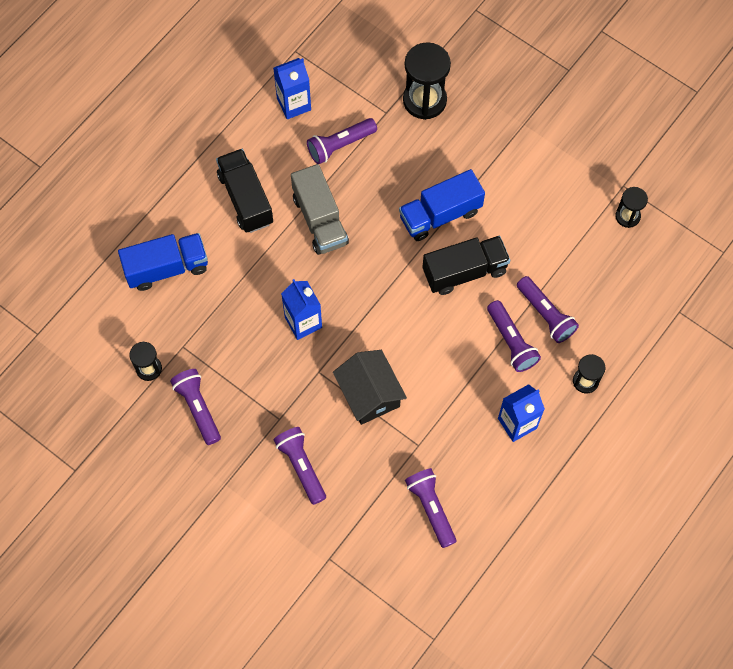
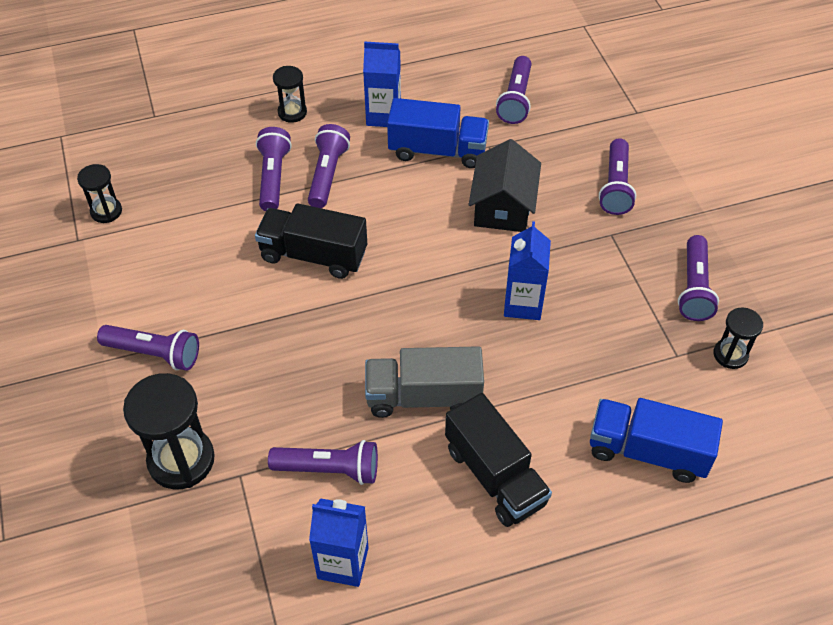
camera: 145 degrees left, 15 degrees down
(245, 199) = (495, 475): black truck -> black truck turned 45 degrees counterclockwise
(320, 220) = (423, 396): grey truck -> grey truck turned 105 degrees counterclockwise
(440, 215) = (286, 322): blue truck -> blue truck (437, 150)
(499, 146) = (154, 353): none -> purple flashlight

